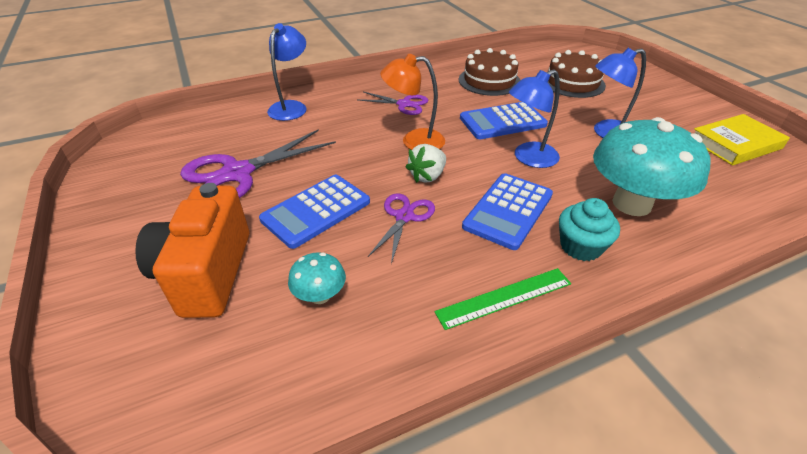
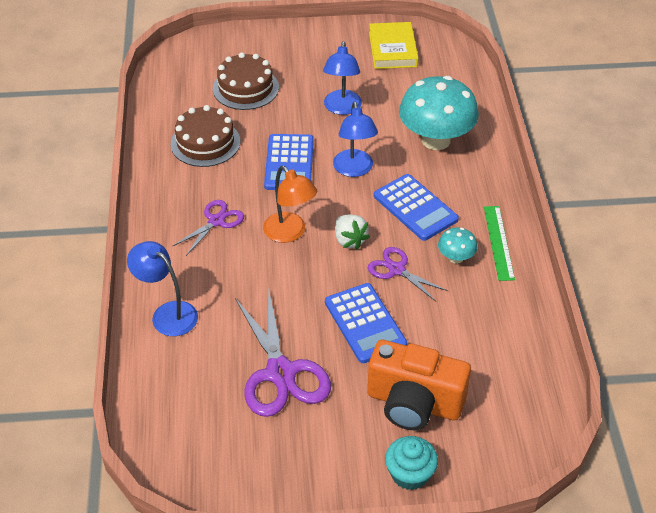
camera: 70 degrees left, 5 degrees up
(320, 296) = (463, 337): turquoise mushroom -> turquoise mushroom (456, 258)
(414, 141) = (290, 233): orange lamp -> orange lamp turned 60 degrees counterclockwise
(580, 246) = (467, 186): turquoise cupcake -> turquoise cupcake (410, 474)

